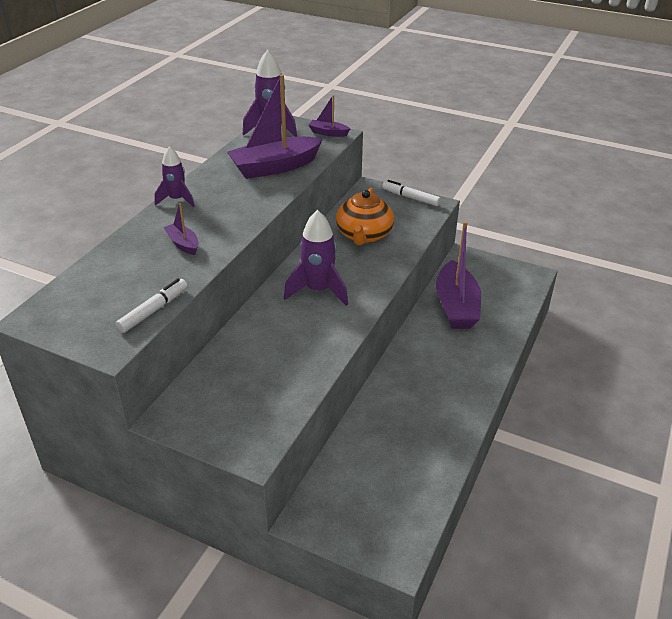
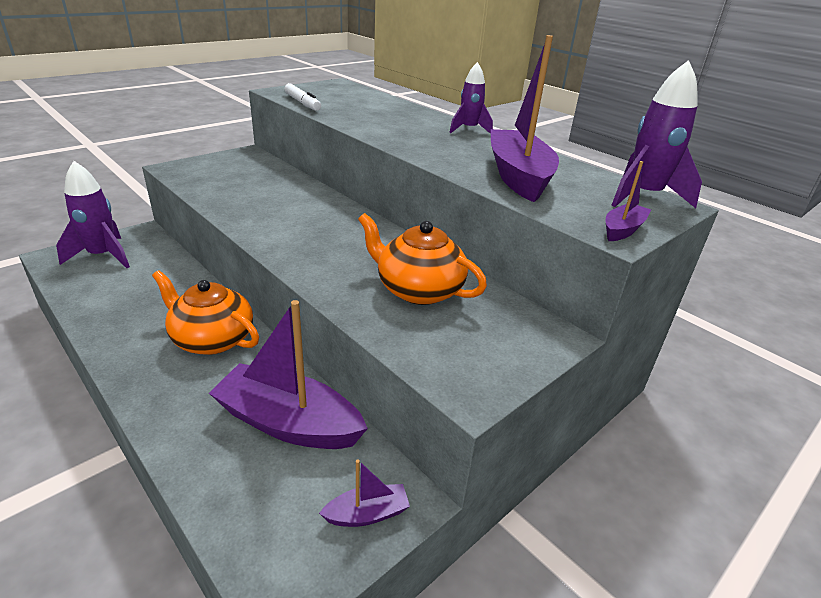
camera: 110 degrees right, 5 degrees down
(183, 244) = (385, 121): purple boat -> purple boat (367, 514)
(318, 291) = (329, 232): purple rocket -> purple rocket (103, 256)
(410, 198) = (507, 370): white marker -> none
(419, 370) = (212, 339): none -> orange teapot

